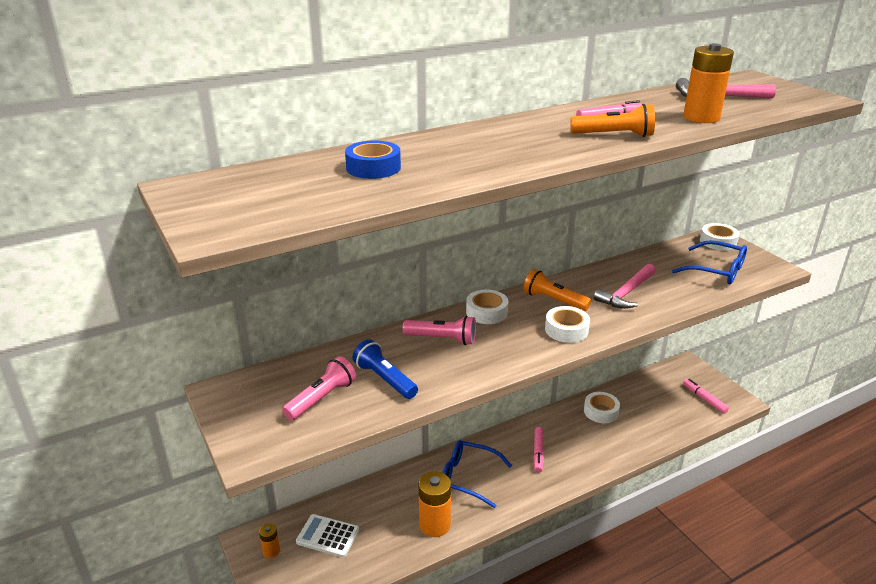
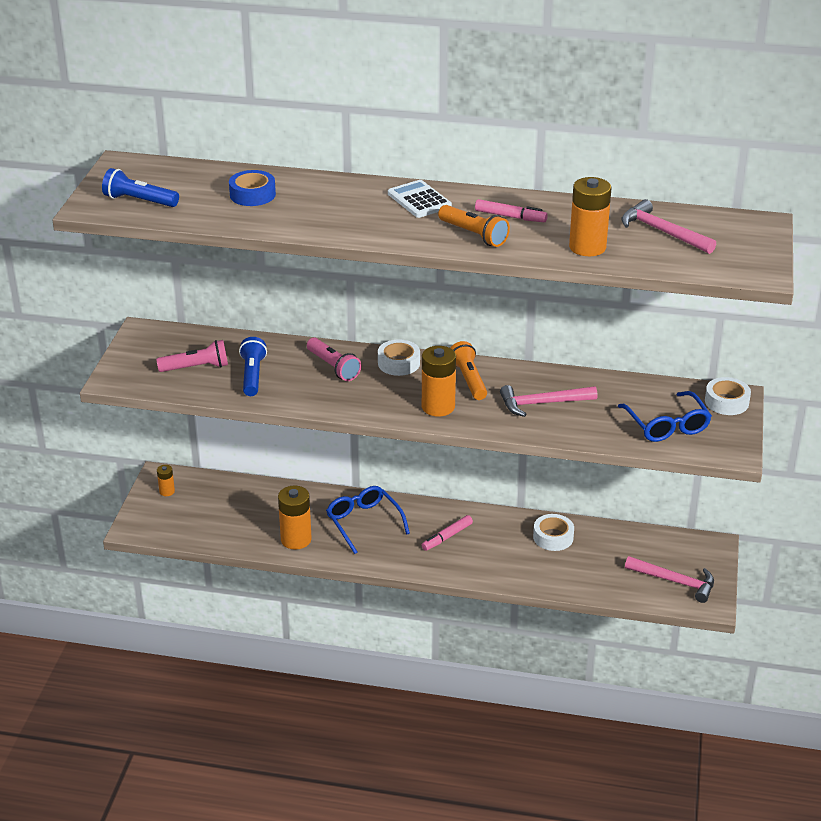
camera: 40 degrees right, 5 degrees up
(262, 209) = (139, 201): none -> blue flashlight
(328, 536) = (213, 503): white calculator -> white calculator (419, 200)
(566, 330) = (438, 407): white tape -> orange battery
(704, 399) = (675, 582): pink marker -> pink hammer

